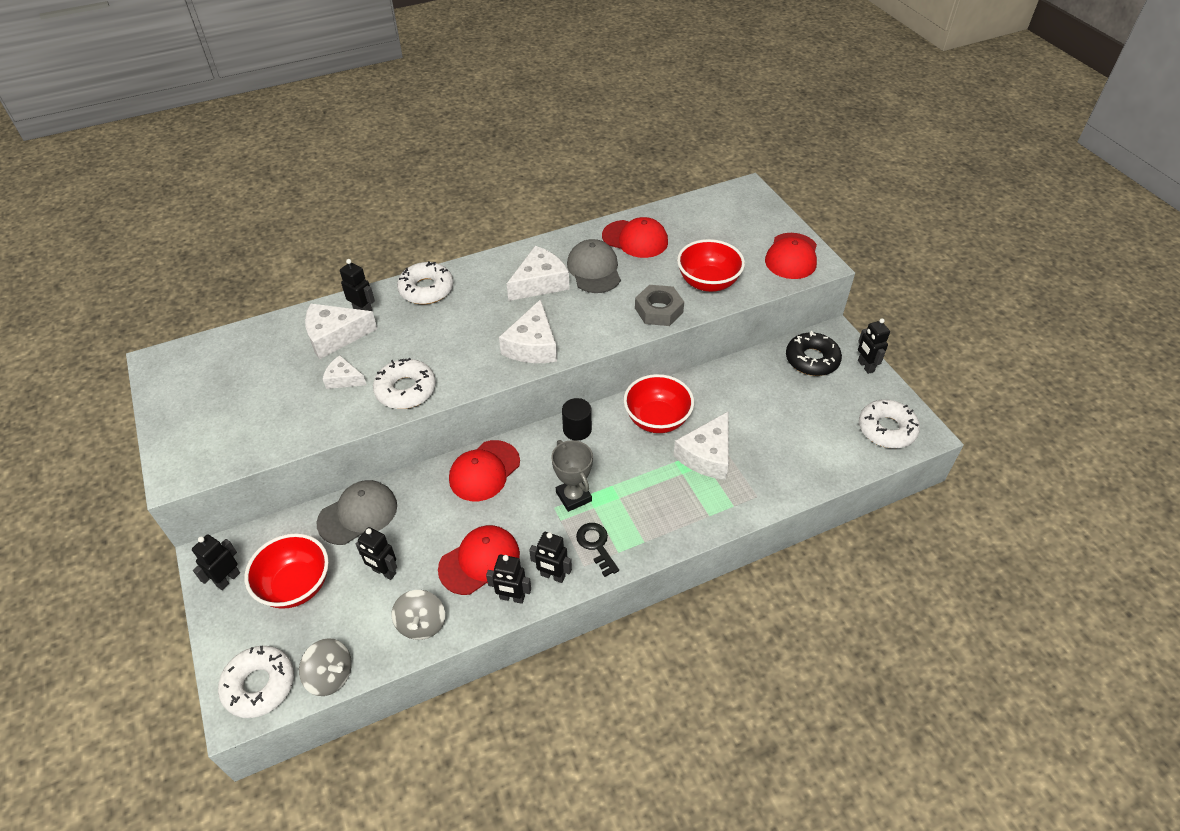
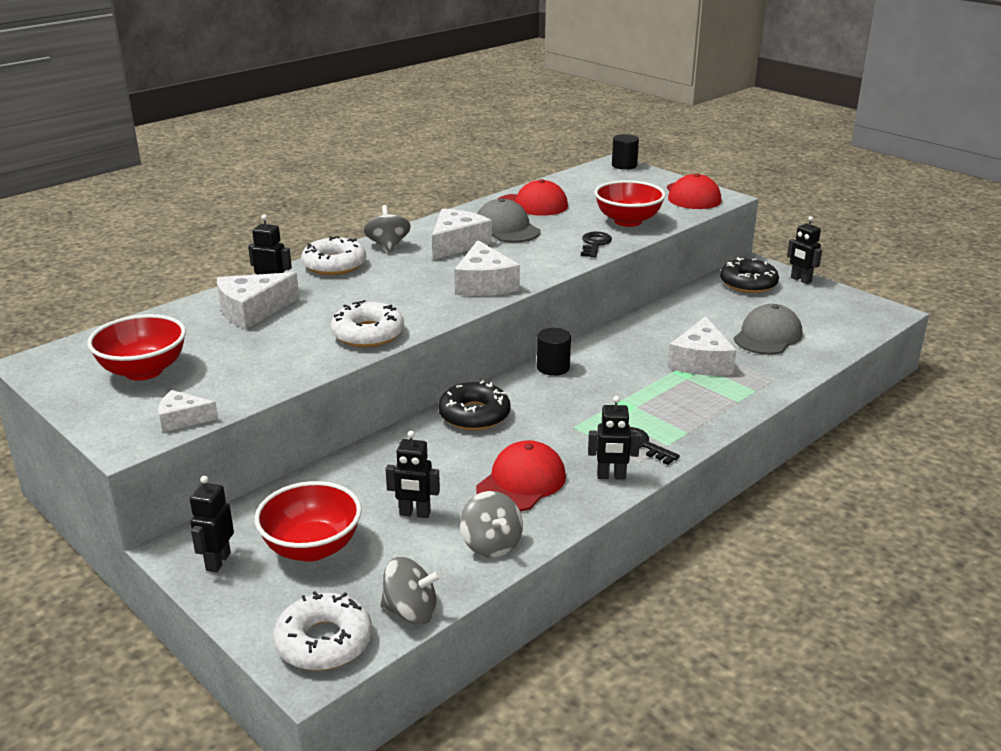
camera: 20 degrees left, 20 degrees down
(343, 379) = (287, 338): white cheese -> white cheese (183, 419)
(358, 514) = (349, 475): grey cap -> grey cap (767, 336)
(482, 272) = (388, 246): none -> grey spinning top
(484, 471) = (474, 415): red cap -> black donut
(512, 597) = (579, 502): black robot -> none
(573, 496) = (587, 415): grey trophy -> none
(657, 419) = (631, 346): red bowl -> red bowl (143, 371)
(658, 310) = (595, 244): grey nut -> black key
(754, 194) = (624, 165): none -> black cylinder
(886, 429) = (854, 315): white donut -> none

